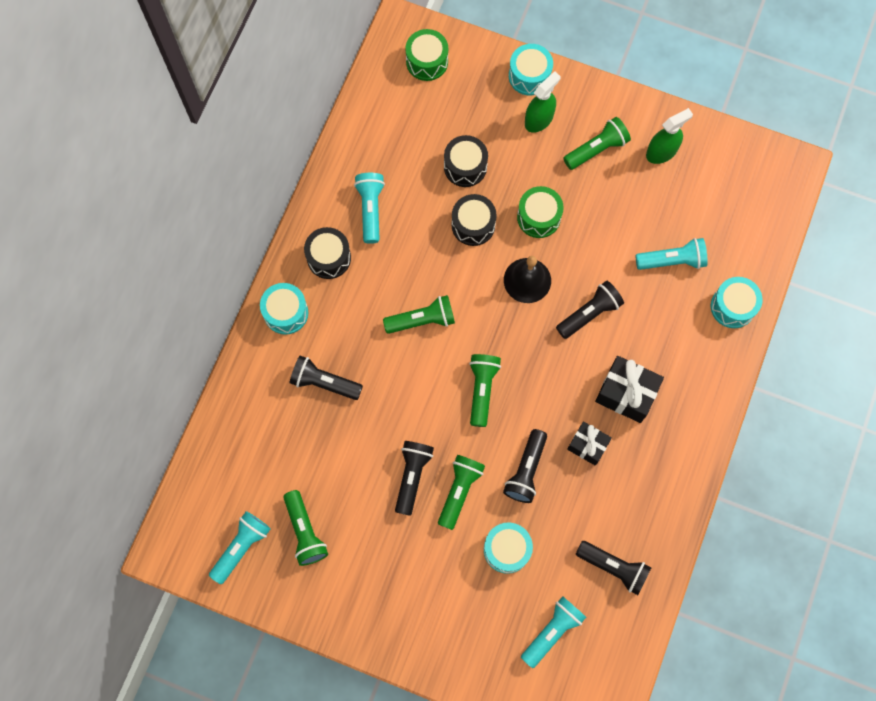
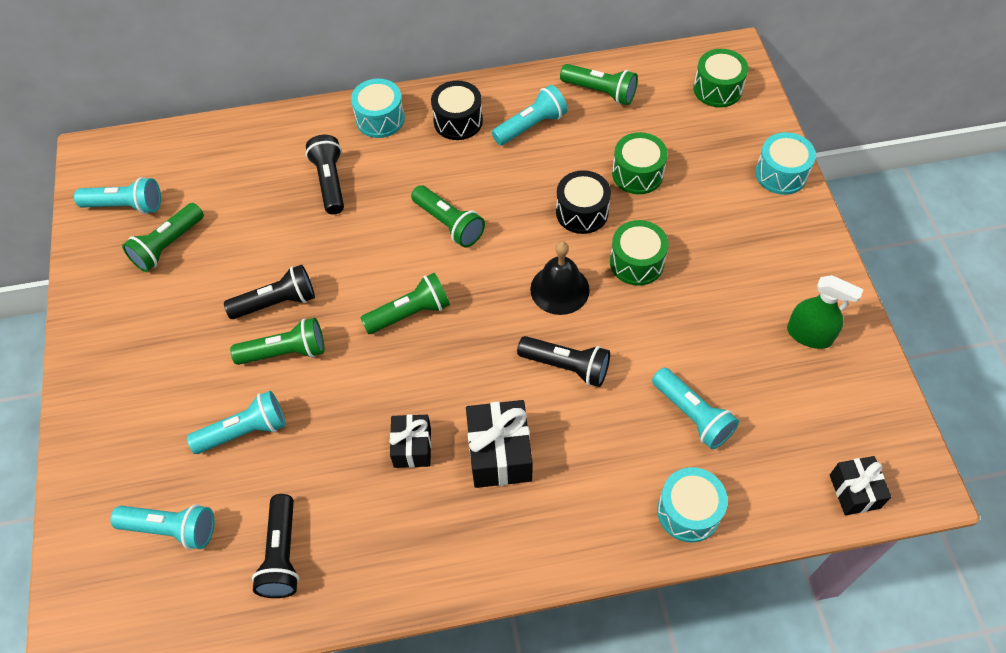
camera: 60 degrees right, 15 degrees down
(465, 167) = (637, 174): black drum -> green drum
(507, 549) = (244, 431): turquoise drum -> turquoise flashlight
(526, 470) = (346, 402): black flashlight -> none
(539, 119) = (742, 206): green spray bottle -> none
(596, 149) = (756, 273): green flashlight -> green flashlight (600, 92)
(776, 205) = (854, 491): none -> black gift

